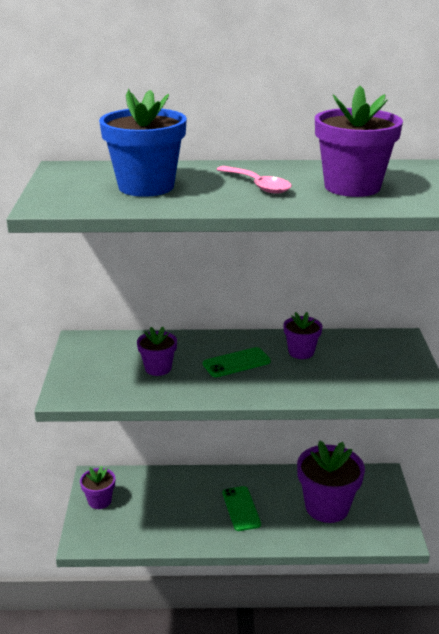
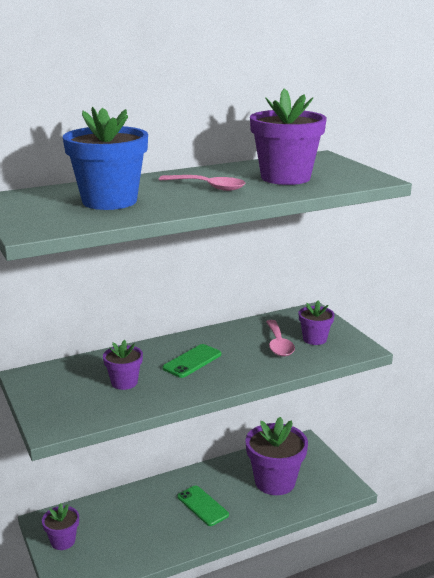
camera: 25 degrees left, 5 degrees down
(301, 352) = (240, 340): purple flower pot -> purple flower pot (314, 339)
(337, 366) = (278, 344): none -> pink spoon

